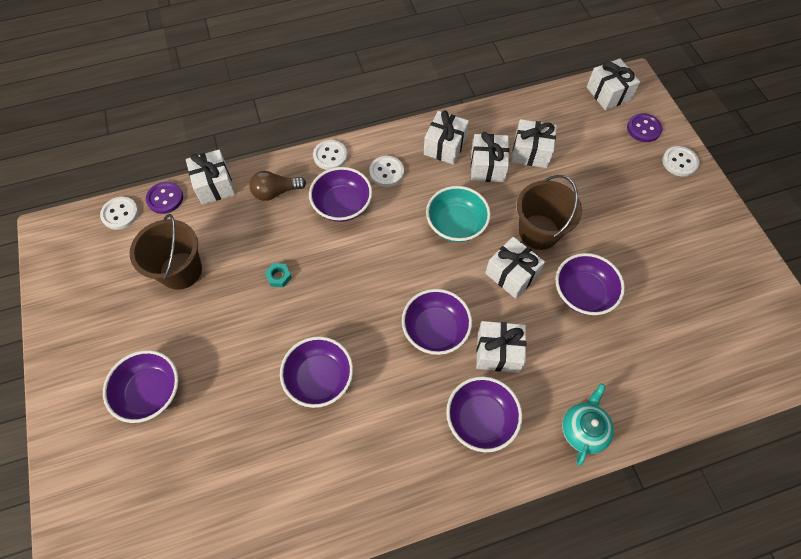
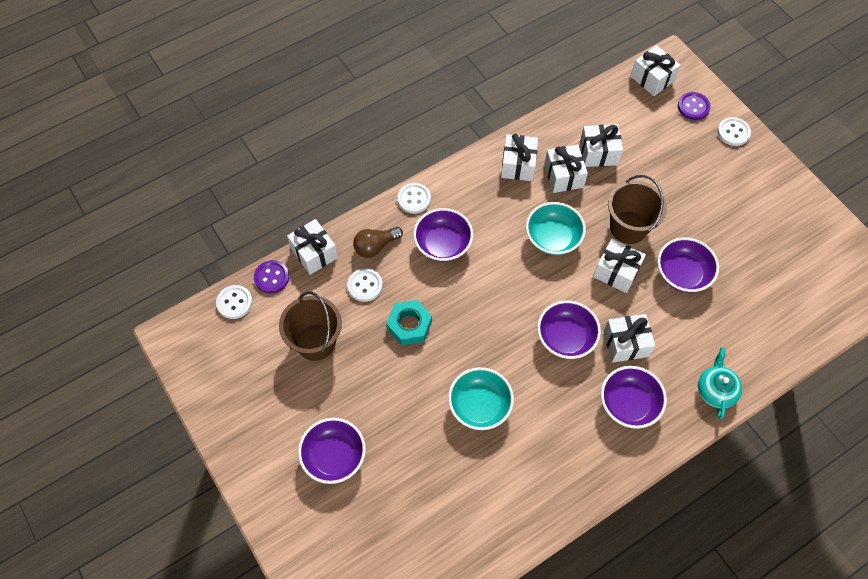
camera: 15 degrees left, 0 degrees up
(279, 276) = (409, 325): turquoise nut -> turquoise nut, size x1.89
(319, 378) = (479, 405): purple bowl -> turquoise bowl
(386, 172) = (472, 203): white button -> white button (365, 285)

